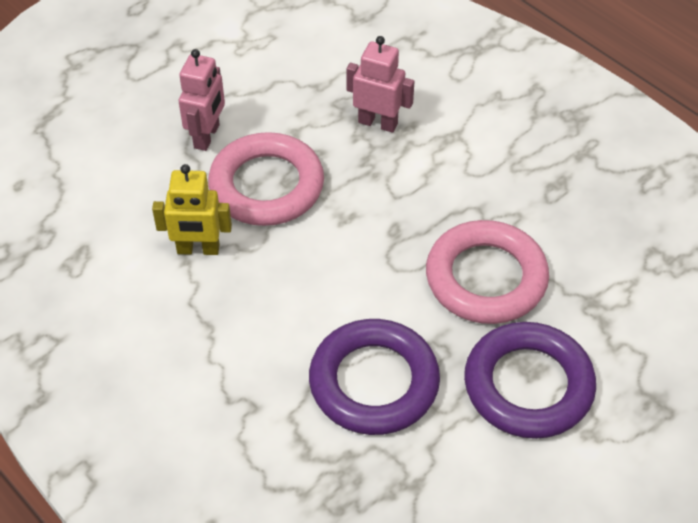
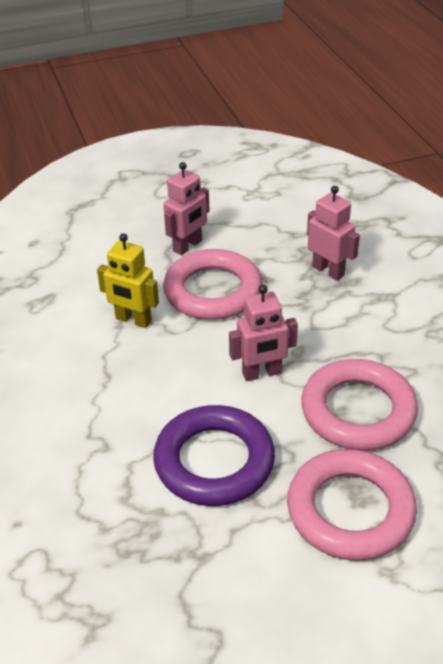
camera: 25 degrees right, 10 degrees down
(370, 268) = (262, 373): none -> pink robot
(528, 385) = (350, 510): purple ring -> pink ring

